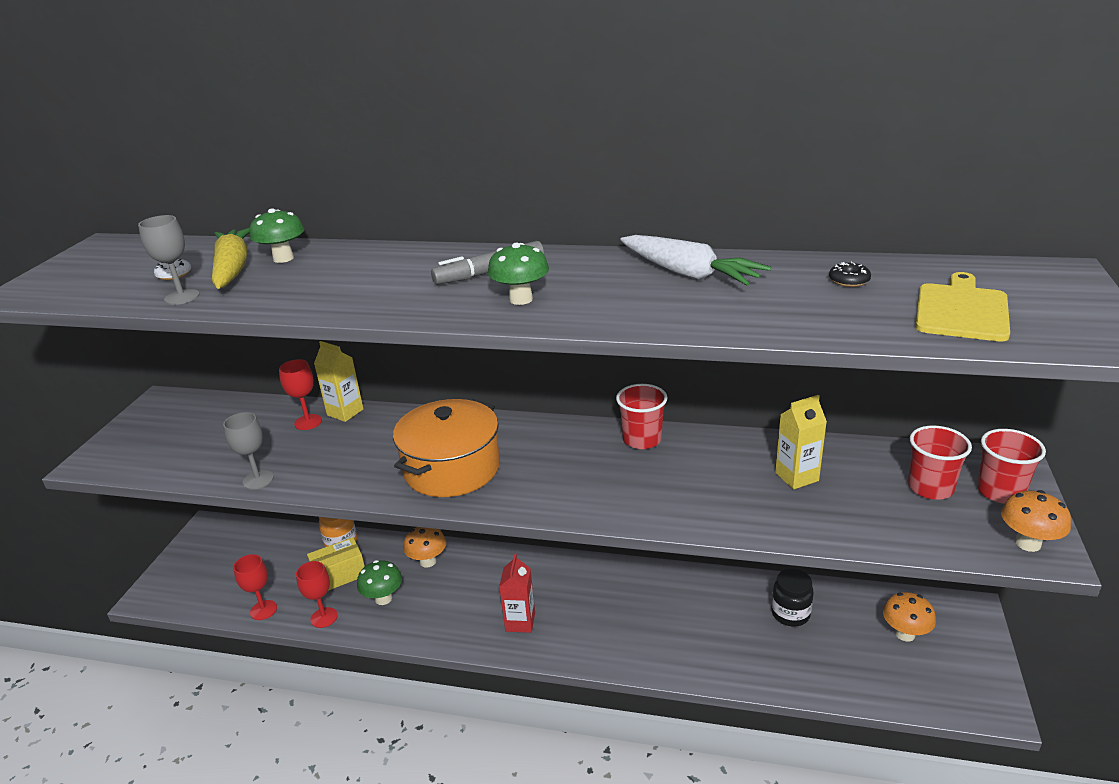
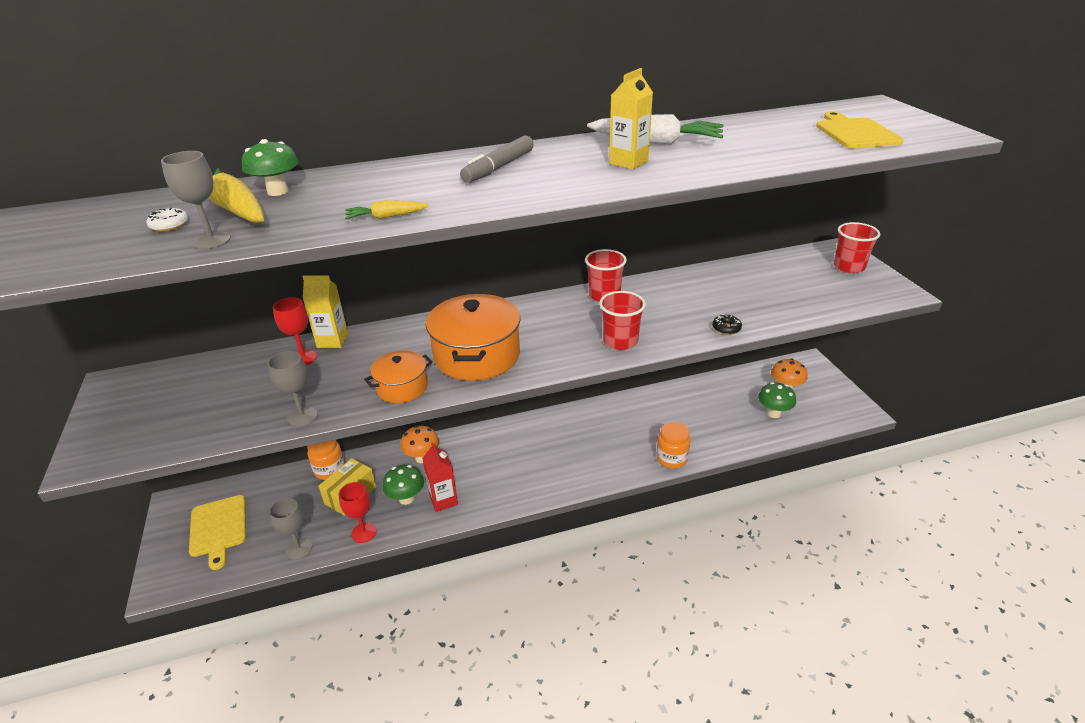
camera: 30 degrees left, 5 degrees up
(220, 563) = (218, 528): none -> yellow cutting board
(263, 610) = (299, 549): red goblet -> grey goblet
(327, 306) = (386, 217): none -> yellow carrot
(358, 479) = (402, 387): none -> orange pot
(520, 622) = (534, 473): red carton -> red carton (443, 500)
(521, 299) = (555, 180): green mushroom -> green mushroom (773, 413)
(683, 666) = (671, 459): none -> orange jar
(790, 614) = (712, 400): black jar -> none
(796, 477) = (729, 290): yellow carton -> yellow carton (628, 162)
(849, 280) = (767, 128): black donut -> black donut (726, 328)
(930, 488) = (811, 275): red cup -> red cup (620, 341)
(1027, 543) = (889, 290): orange mushroom -> none

